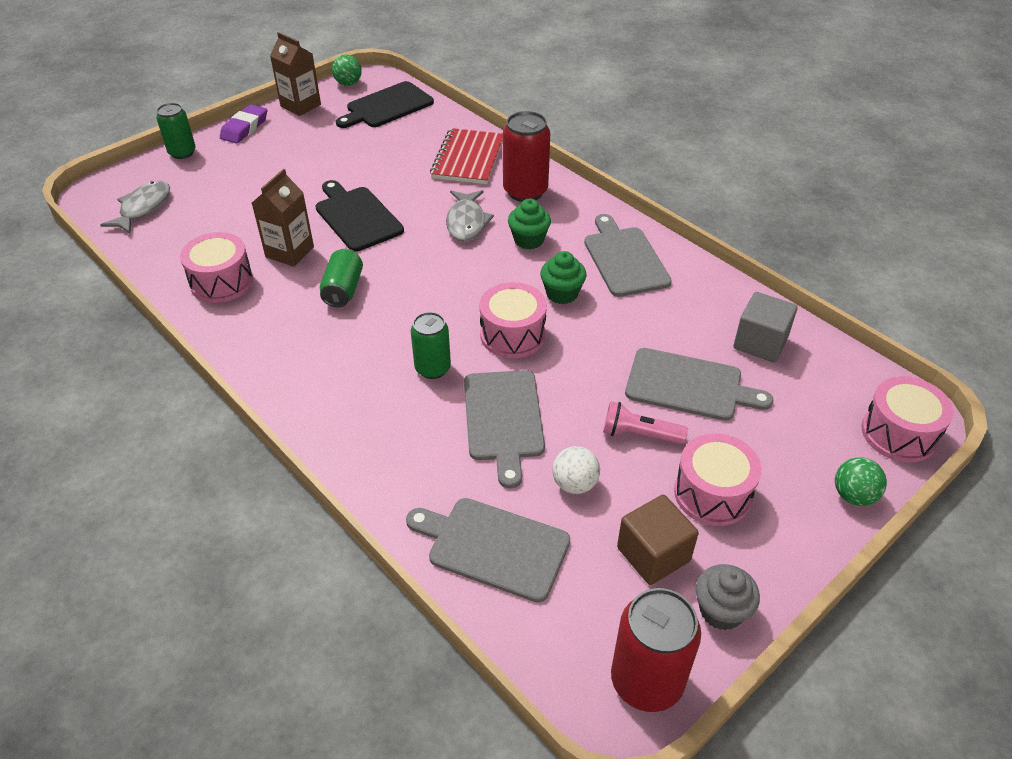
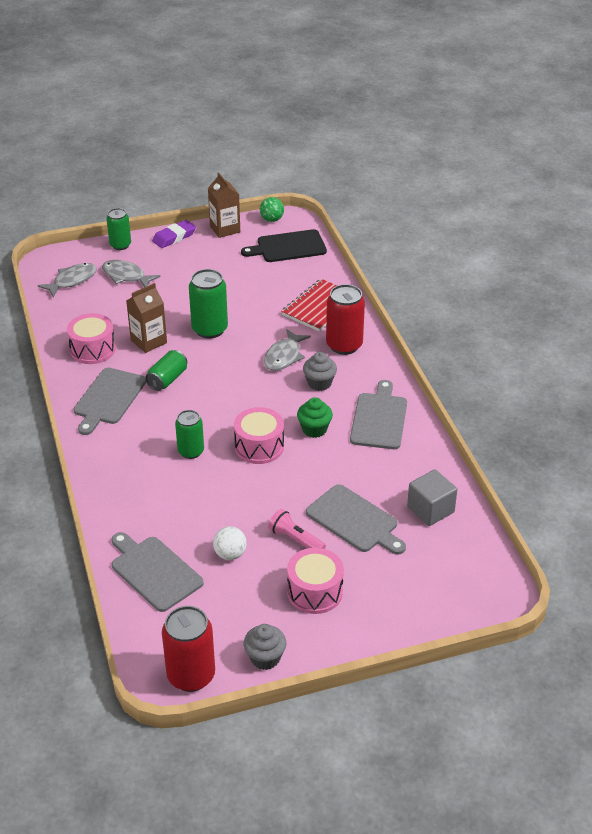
camera: 25 degrees right, 5 degrees down
(212, 185) = (126, 276): none -> grey fish
(357, 217) = (210, 329): black cutting board -> green can
(503, 419) = (214, 499): grey cutting board -> grey cutting board (108, 398)
(529, 240) = (319, 383): green cupcake -> grey cupcake
(653, 554) = (248, 612): brown cube -> none
(853, 495) = (409, 627): green ball -> none
(898, 433) = (478, 602): pink drum -> none

